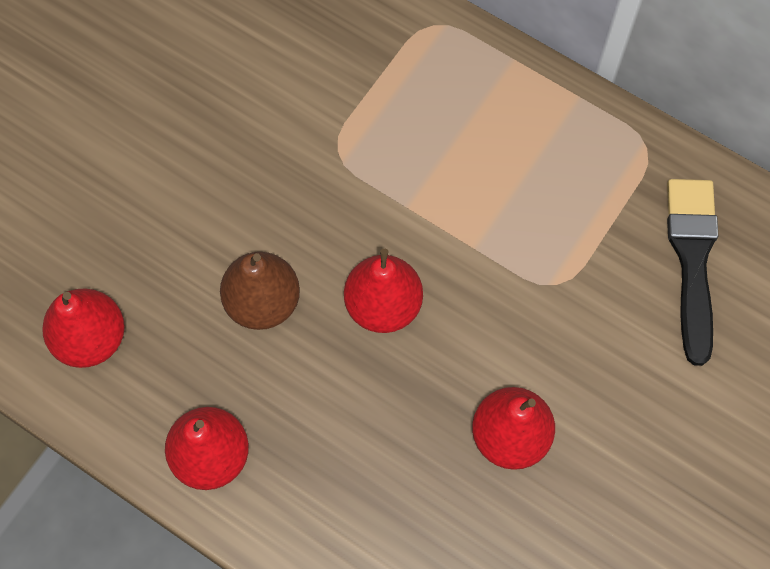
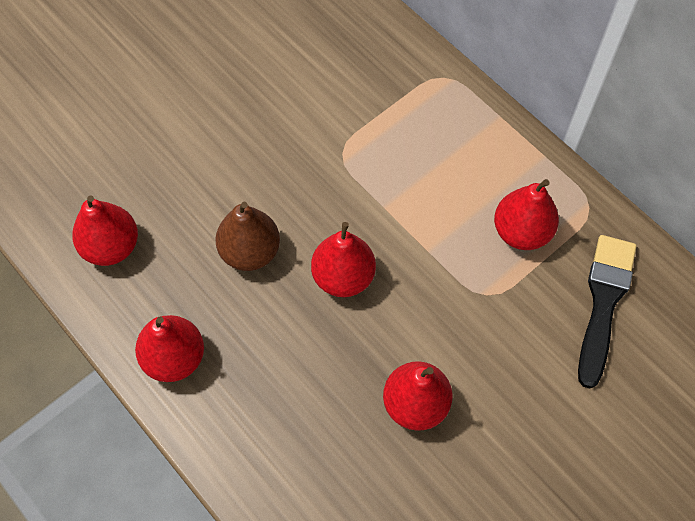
camera: 15 degrees right, 5 degrees down
(576, 198) = (521, 232): none -> red pear

